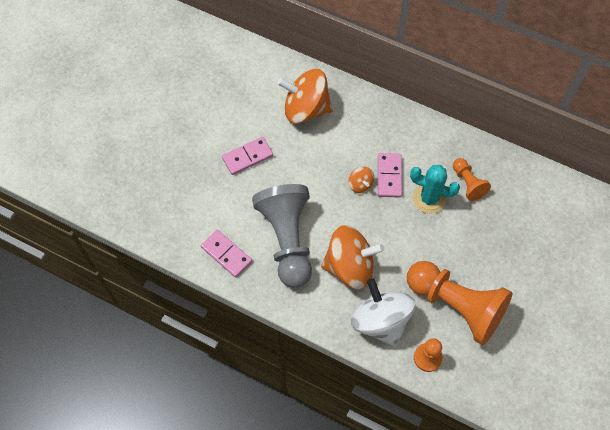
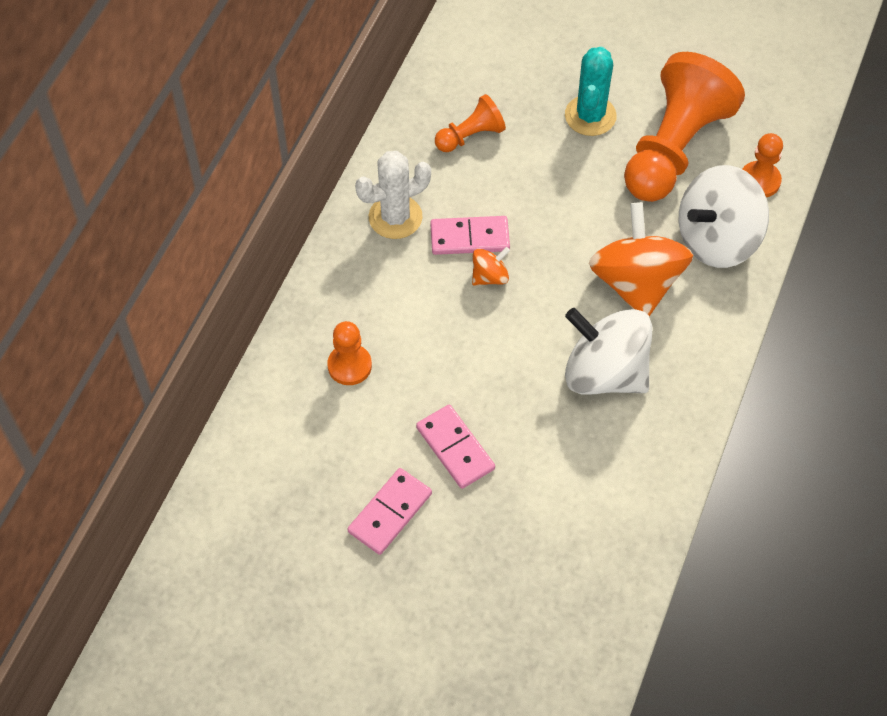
camera: 95 degrees left, 5 degrees down
(226, 254) = (645, 461): pink domino -> pink domino (390, 513)
(287, 240) = (605, 373): grey pawn -> white spinning top
(305, 109) = (349, 366): orange spinning top -> orange pawn
(406, 137) = (395, 217): none -> white cactus
(429, 198) = (503, 184): turquoise cactus -> turquoise cactus (590, 116)

